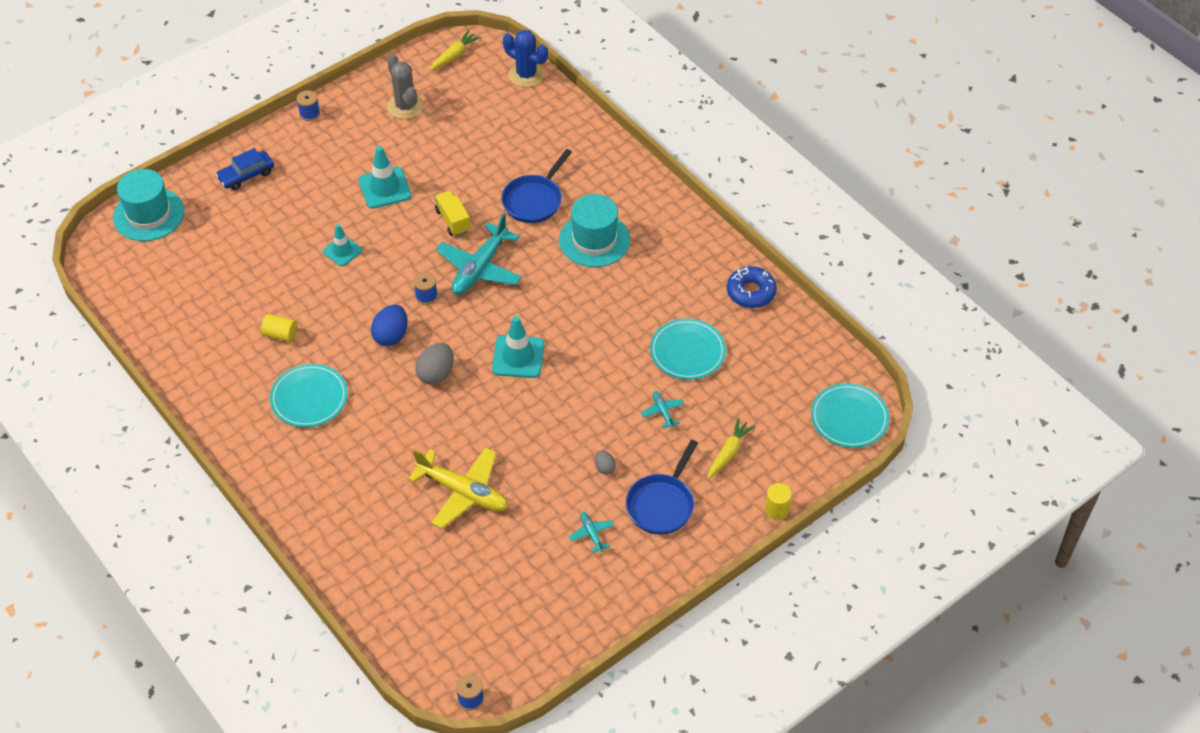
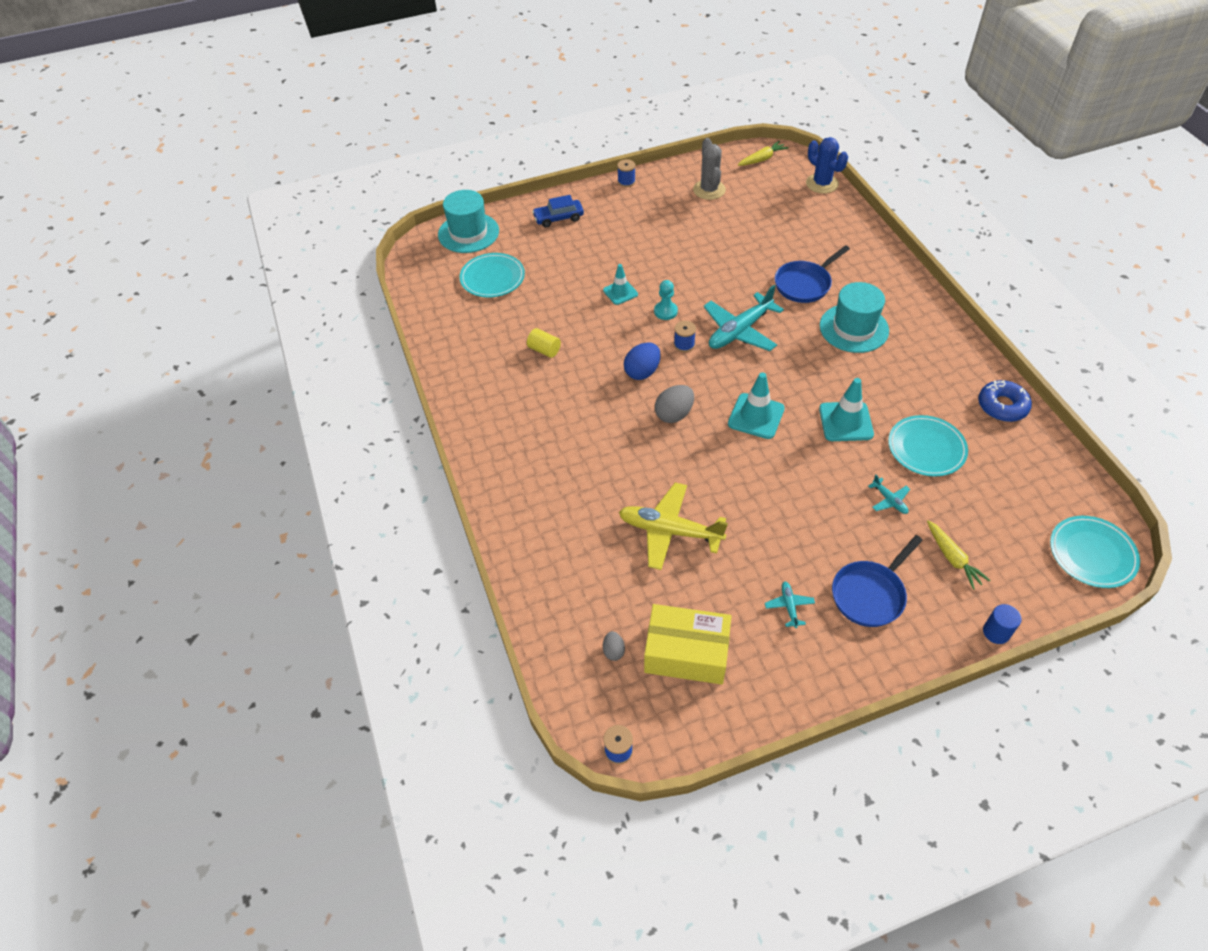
camera: 20 degrees right, 0 degrees up
(309, 398) = (551, 409): turquoise plate -> turquoise plate (492, 278)
(385, 188) = (672, 249): turquoise traffic cone -> turquoise traffic cone (845, 422)
(397, 263) = (665, 311): none -> turquoise pawn
(453, 221) = (726, 287): yellow truck -> none
(463, 492) = (669, 531): yellow plane -> yellow plane turned 150 degrees clockwise
(509, 600) = (686, 653): none -> yellow box
(604, 467) = (817, 541): grey egg -> grey egg (613, 651)
(662, 411) = (889, 500): turquoise plane -> turquoise plane turned 150 degrees clockwise
(728, 453) = (952, 558): yellow carrot -> yellow carrot turned 105 degrees clockwise
(776, 510) = (996, 632): yellow cylinder -> blue cylinder

